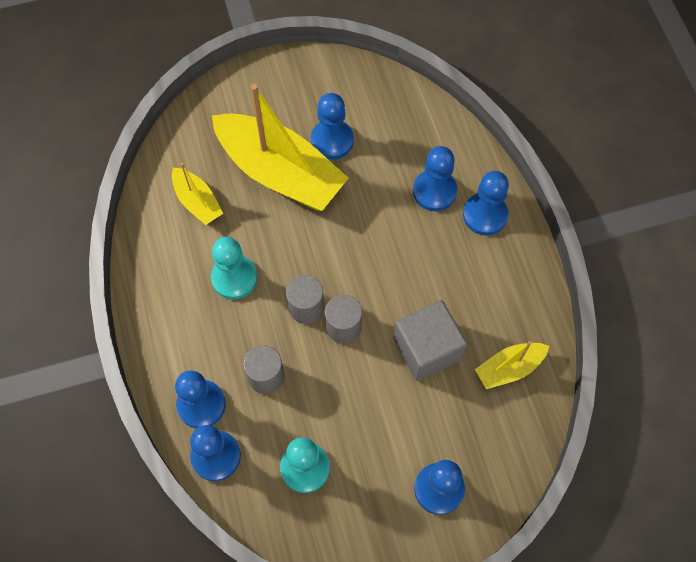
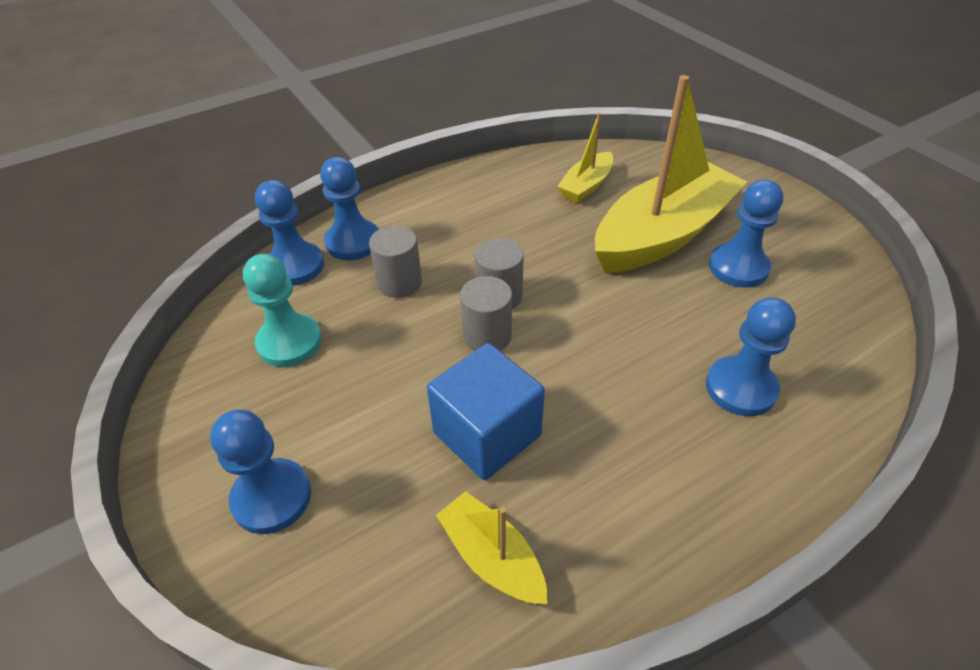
camera: 75 degrees right, 20 degrees down
(234, 278) = (510, 231): turquoise pawn -> none
(280, 172) = (662, 235): yellow boat -> yellow boat turned 150 degrees counterclockwise
(427, 349) = (487, 434): grey cube -> blue cube
(485, 215) = (744, 462): blue pawn -> none

